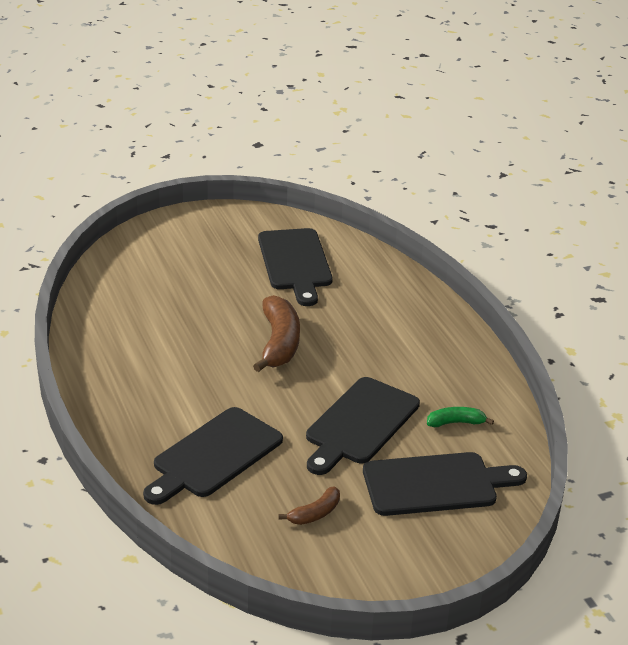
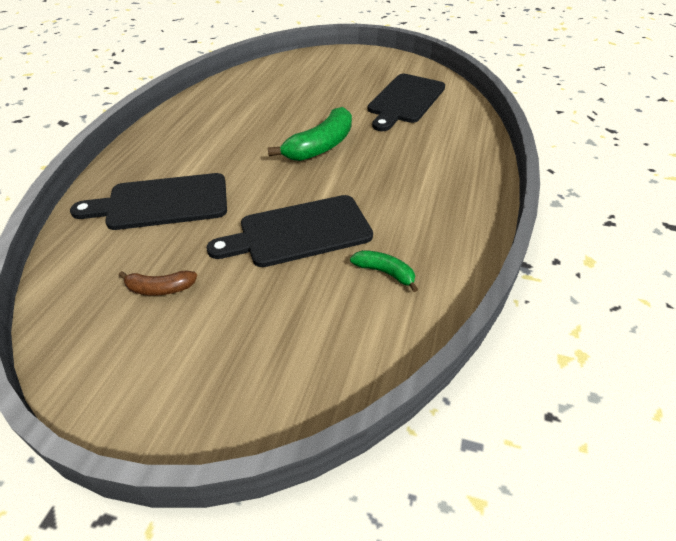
camera: 40 degrees right, 10 degrees up
(279, 343) = (320, 146): brown banana -> green banana
(435, 484) = (293, 321): black cutting board -> none

